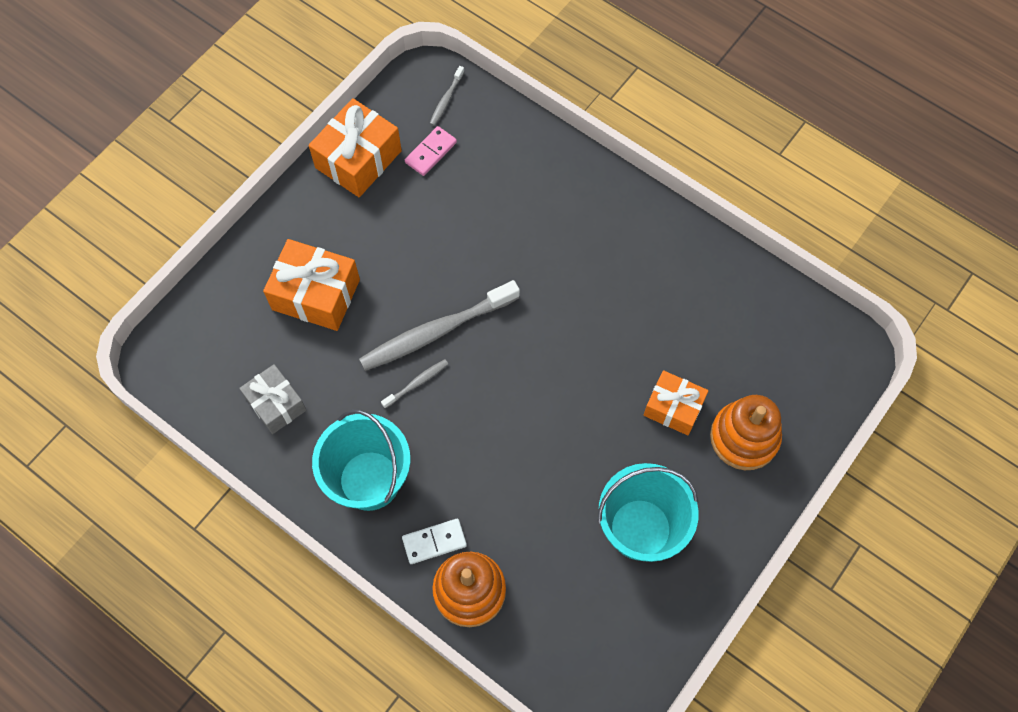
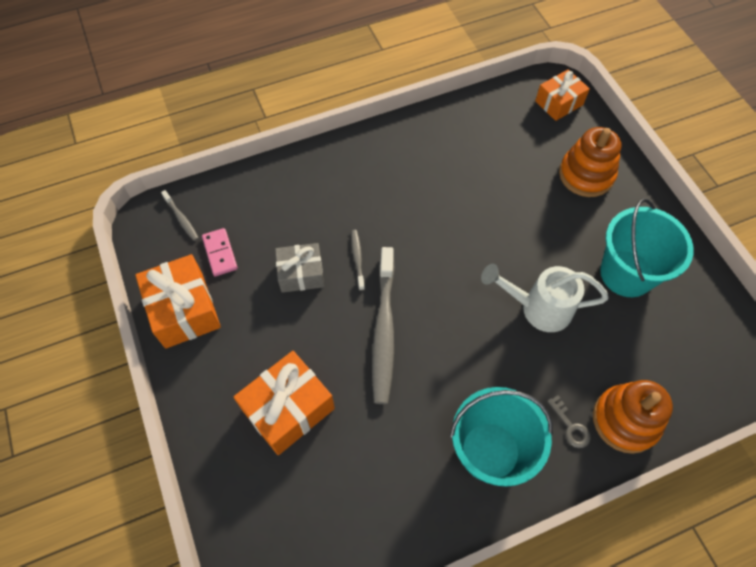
camera: 60 degrees left, 5 degrees down
(276, 404) = (373, 498): grey gift -> grey gift (301, 274)
(417, 383) = (421, 368): grey toothbrush -> grey toothbrush (357, 258)
(434, 542) = (571, 426): white domino -> grey key
(544, 458) = (538, 308): none -> white watering can
(673, 408) = (541, 204): orange gift -> orange gift (559, 103)

